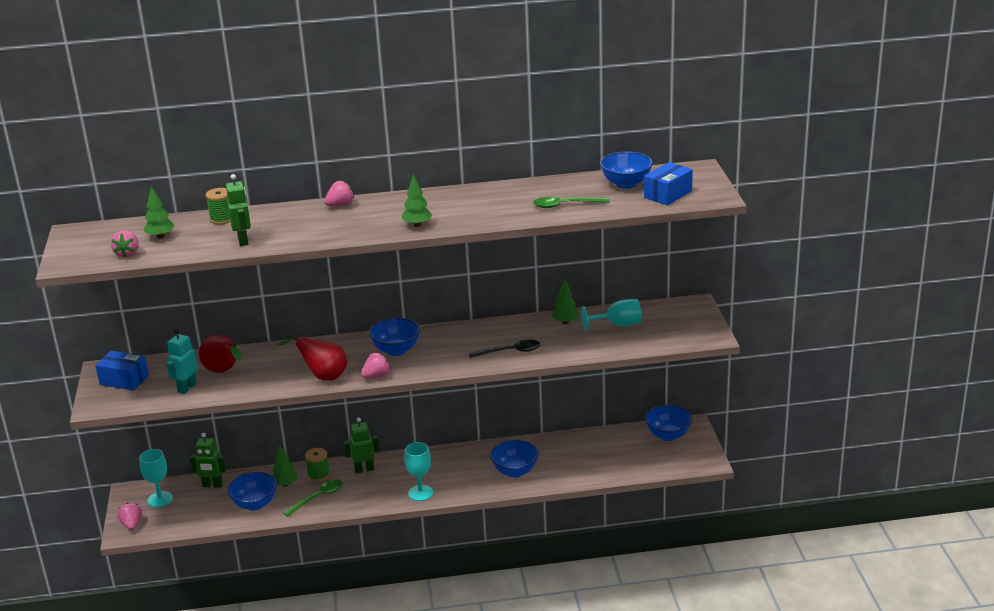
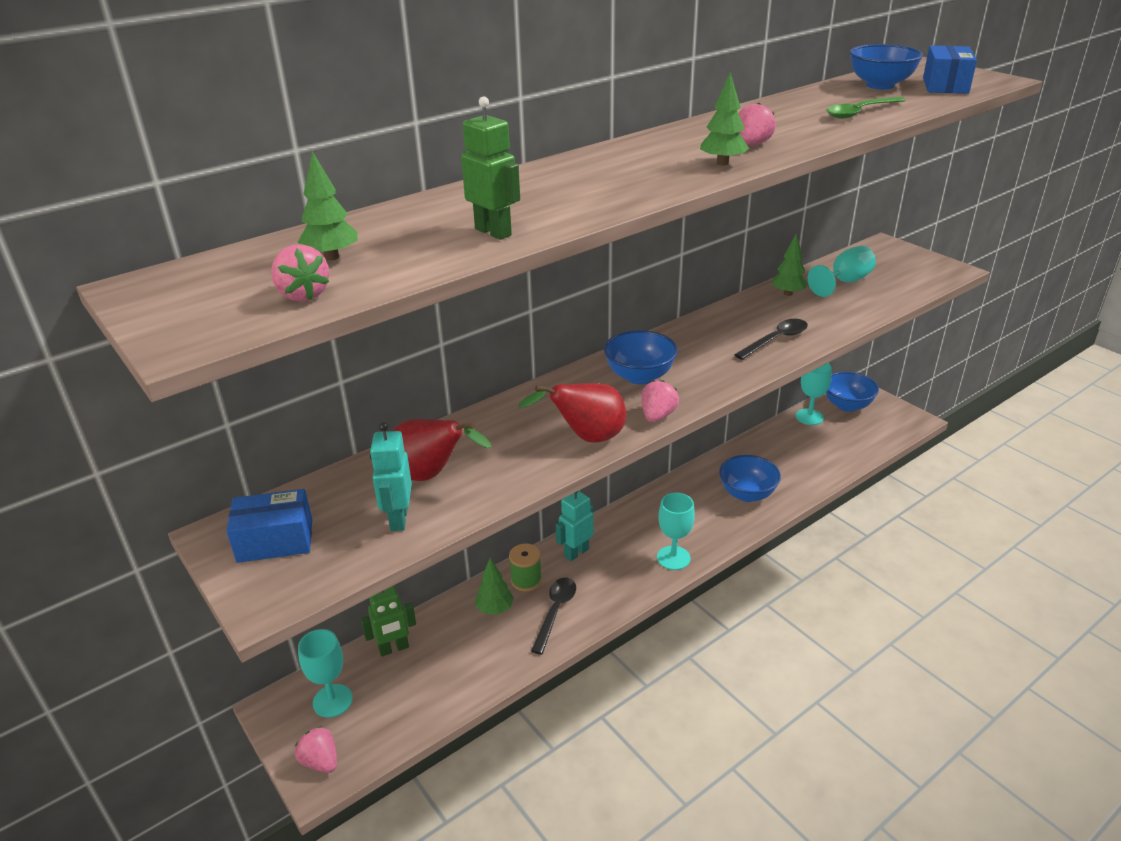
camera: 30 degrees left, 5 degrees up
(222, 219) = (408, 213): green spool -> none
(255, 504) = (479, 653): blue bowl -> none
(318, 498) = (555, 612): green spoon -> black spoon
(340, 205) = (570, 164): pink strawberry -> pink strawberry (751, 145)
(364, 469) = (576, 552): green robot -> turquoise robot
(627, 434) = (809, 417): none -> turquoise goblet

